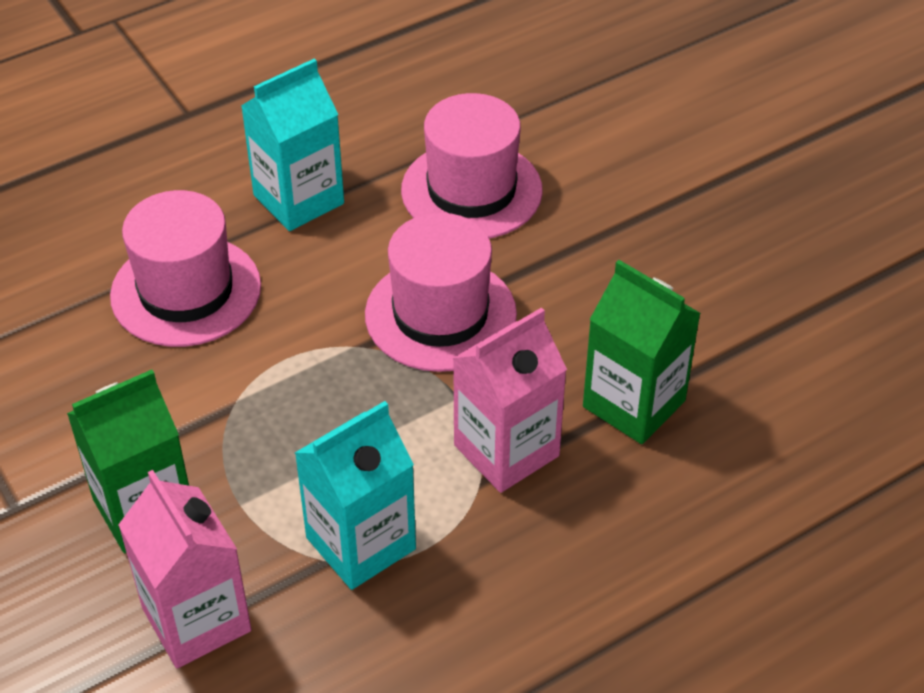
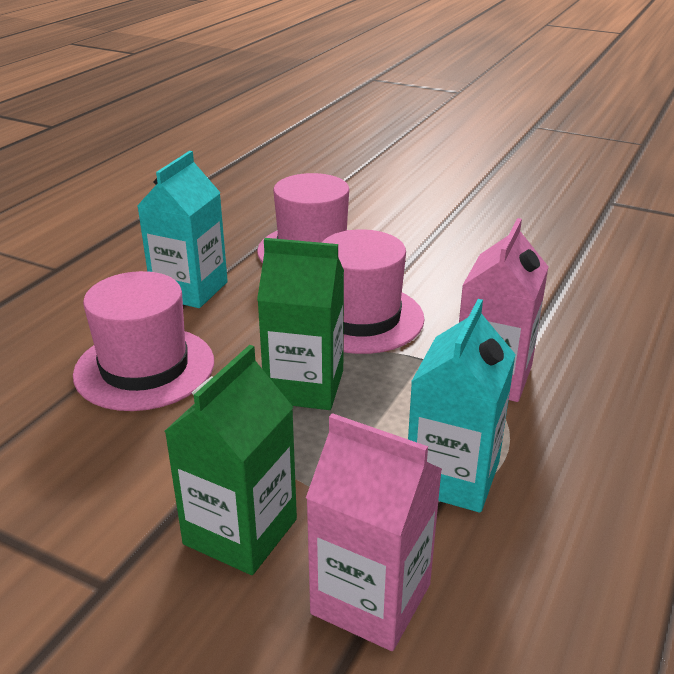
camera: 30 degrees left, 15 degrees down
(634, 404) = (543, 321): green carton -> green carton (304, 386)

